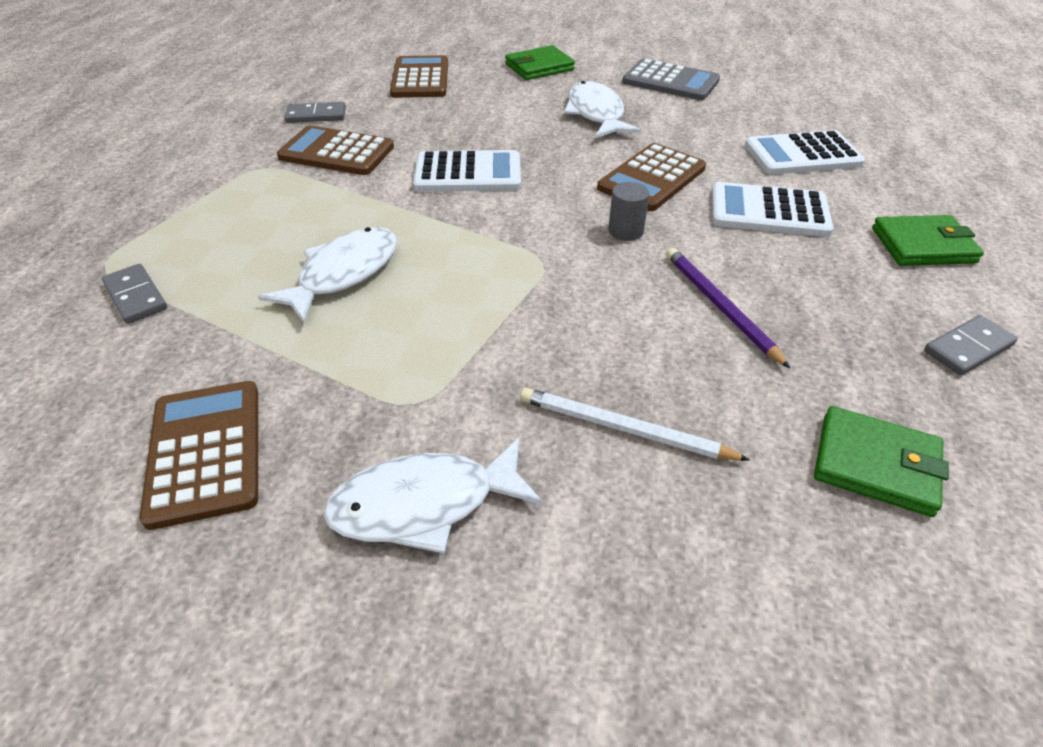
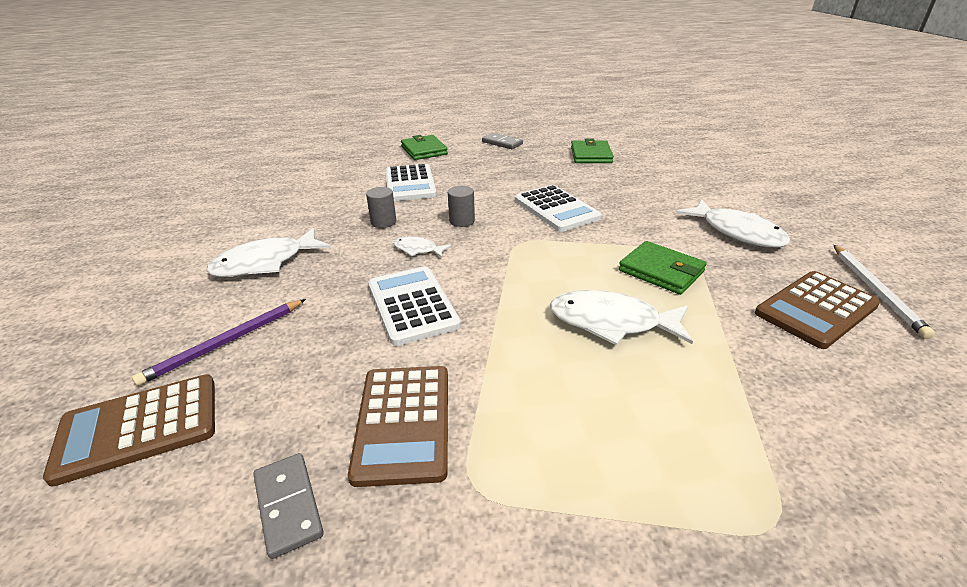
camera: 110 degrees left, 10 degrees down
(136, 296) = (774, 447): grey domino -> none
(539, 67) = (121, 323): green wallet -> green wallet (661, 271)
(570, 190) = (418, 249): none -> white fish
(625, 429) = (632, 197): white pencil -> white pencil (875, 290)
(651, 178) = (383, 222): brown calculator -> grey cylinder
(670, 81) = (186, 237): grey calculator -> none
(720, 307) = (519, 187): purple pencil -> purple pencil (226, 342)
(802, 155) = (328, 179): white calculator -> white calculator (556, 209)

